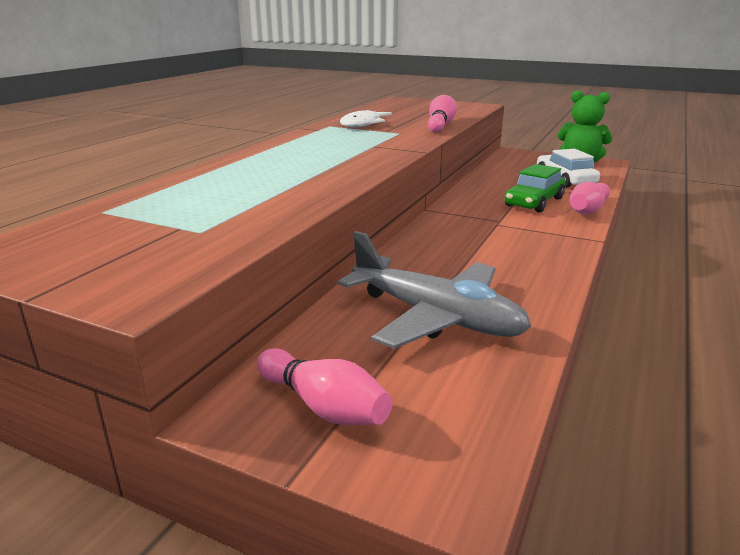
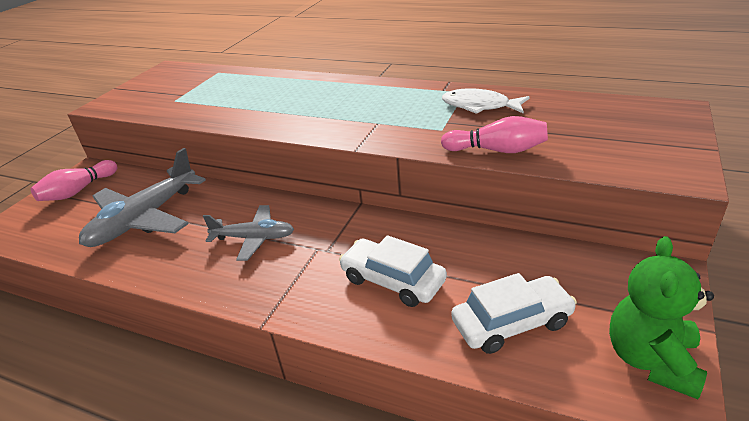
camera: 90 degrees right, 10 degrees up
(481, 248) = (254, 238): none -> grey plane
(534, 202) = (393, 280): green car -> white car
(588, 210) = (367, 329): pink bowling pin -> none

